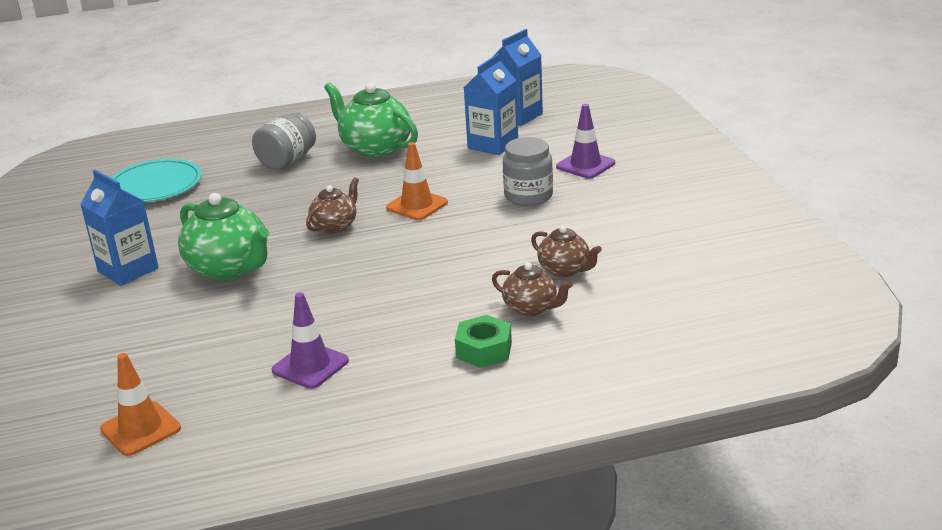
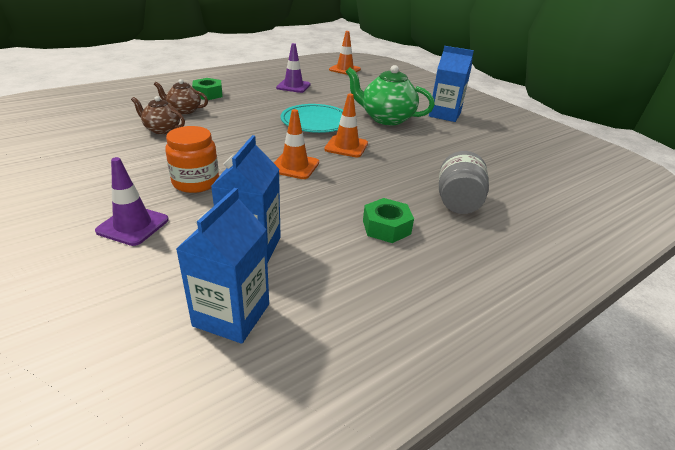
camera: 155 degrees right, 5 degrees up
(155, 185) = (530, 167): turquoise plate -> turquoise plate (316, 122)
(335, 226) = (346, 146): brown teapot -> orange traffic cone
(375, 148) = (386, 227): green teapot -> green nut
(528, 196) = (196, 182): grey jar -> orange jar

